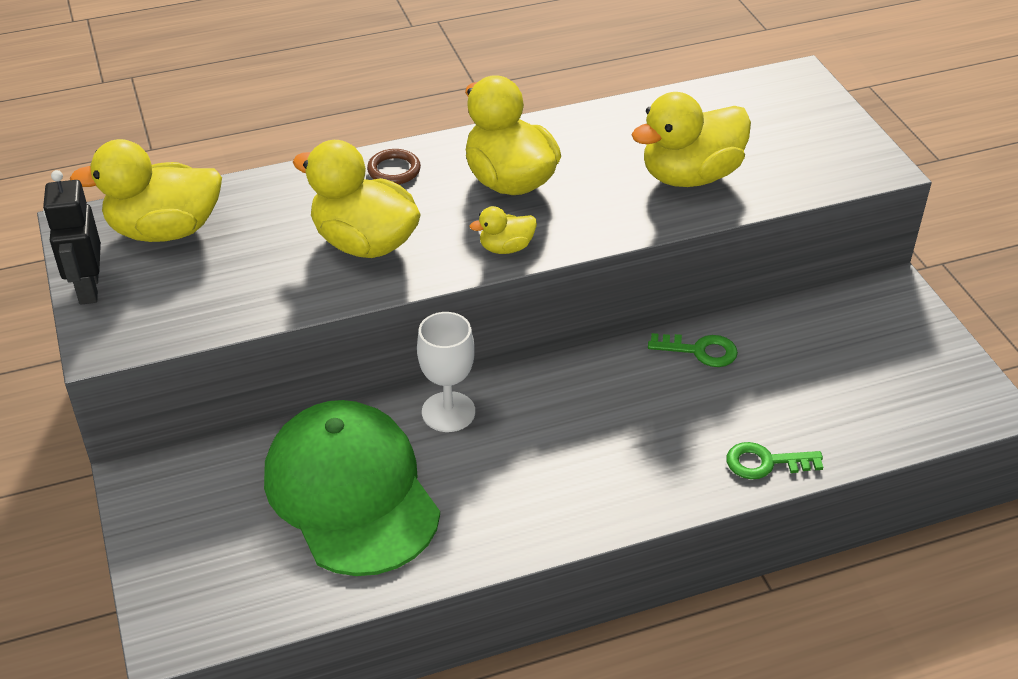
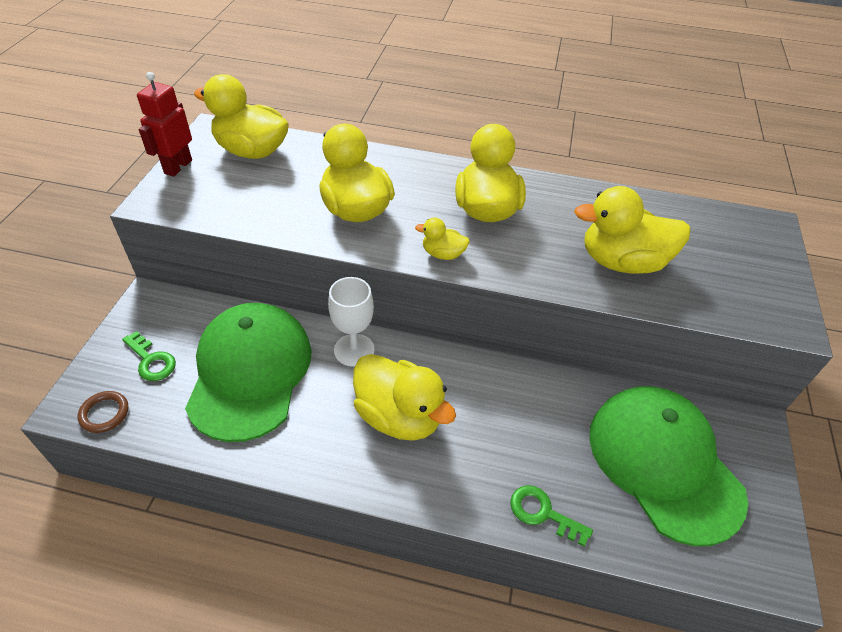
camera: 30 degrees right, 5 degrees up
(88, 289) = (178, 167): black robot -> red robot
(394, 170) = (417, 171): brown ring -> brown ring (104, 413)
(556, 451) = (399, 416): none -> yellow duck
(700, 351) = (560, 396): green key -> green key (151, 360)
(839, 363) = (664, 463): none -> green cap

